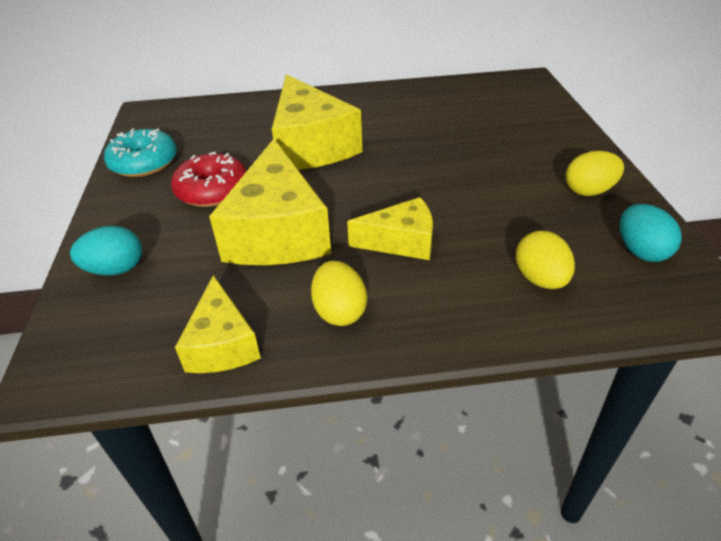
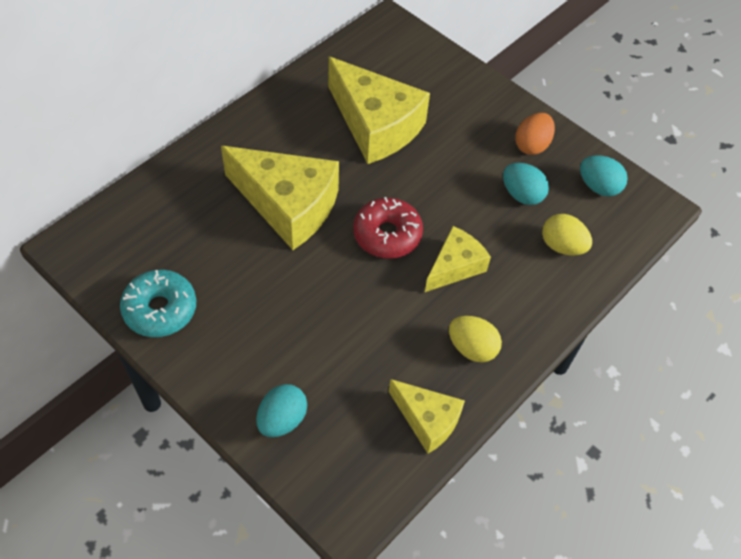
camera: 45 degrees left, 15 degrees up
(212, 190) = (262, 302): red donut -> red donut (387, 235)
(277, 232) = (362, 310): yellow cheese -> yellow cheese (375, 125)
(536, 221) = (522, 195): none -> turquoise egg
(589, 191) = (532, 145): yellow egg -> orange egg

